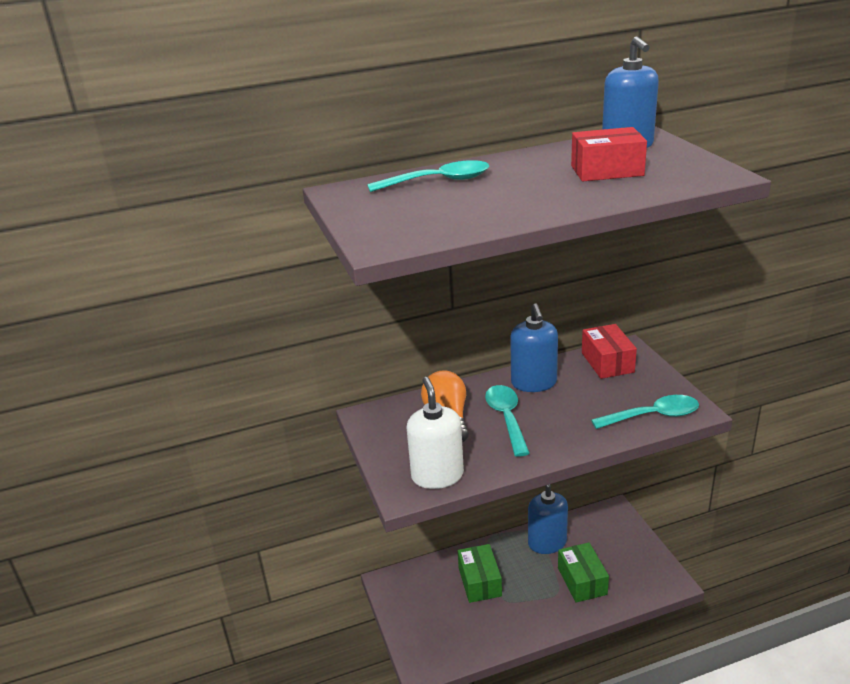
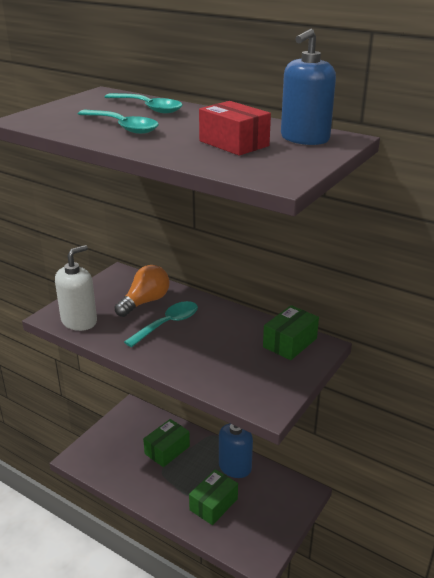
camera: 50 degrees right, 0 degrees up
(534, 383) = (223, 320): blue soap dispenser -> none
(607, 362) = (290, 343): red box -> green box
(653, 416) = (237, 389): turquoise spoon -> turquoise spoon (123, 127)

